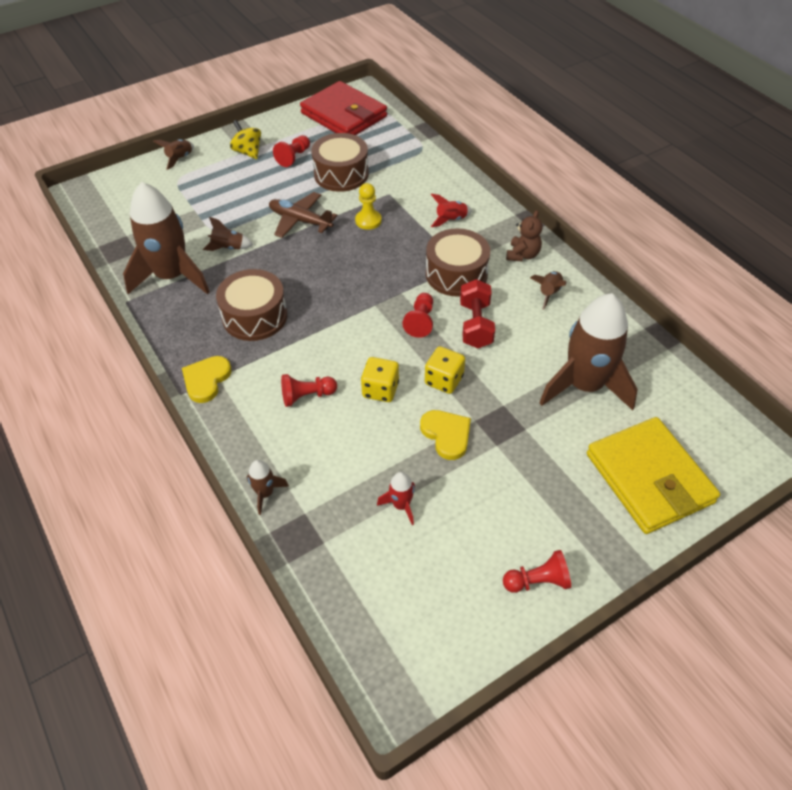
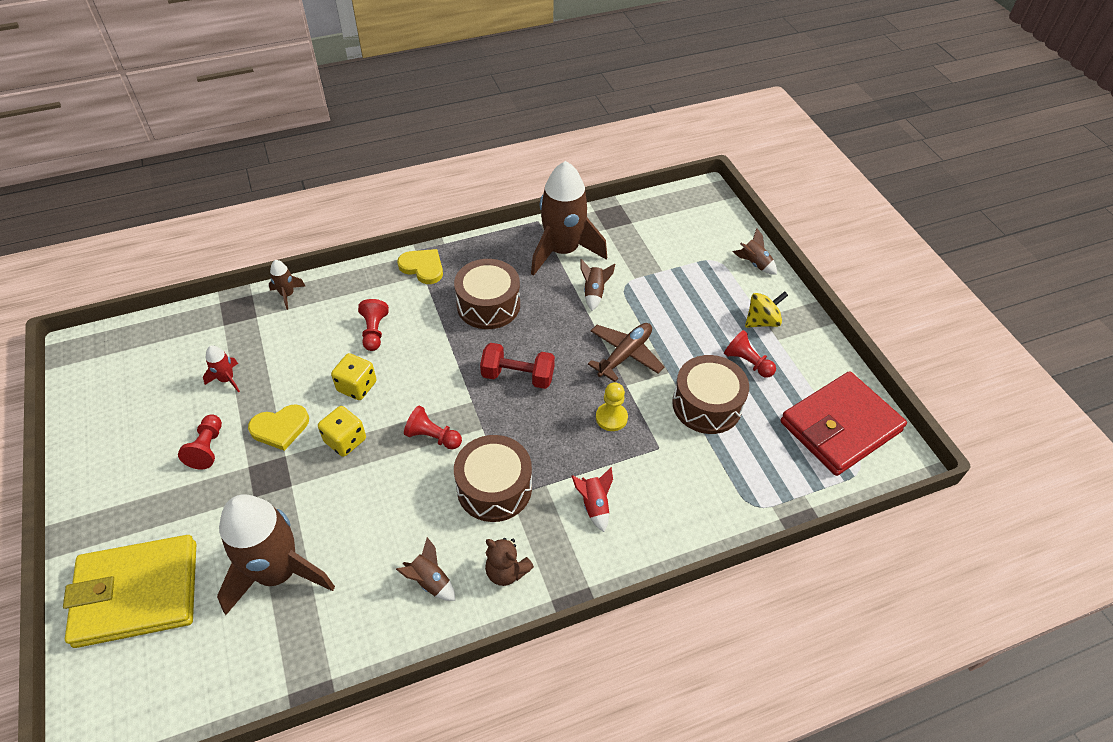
camera: 100 degrees right, 0 degrees up
(475, 325) = (408, 487): red dumbbell -> red dumbbell (518, 376)
(538, 581) = (101, 460): red pawn -> red pawn (207, 448)

